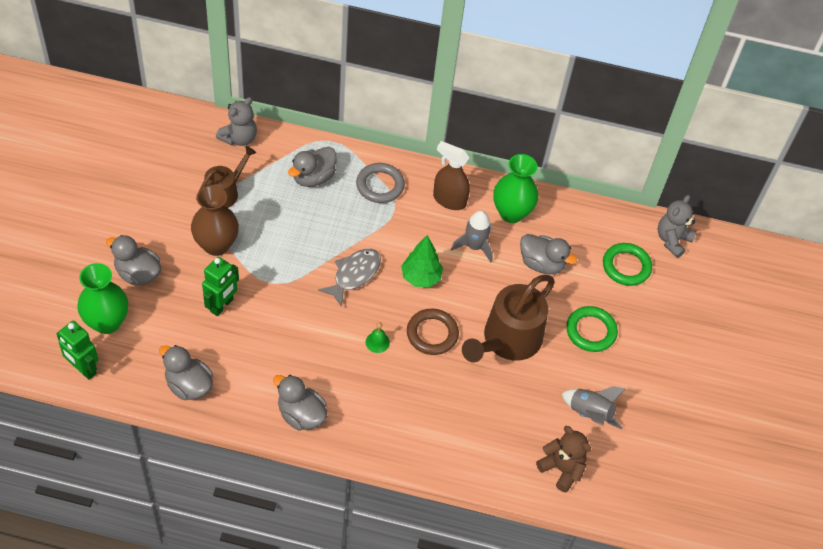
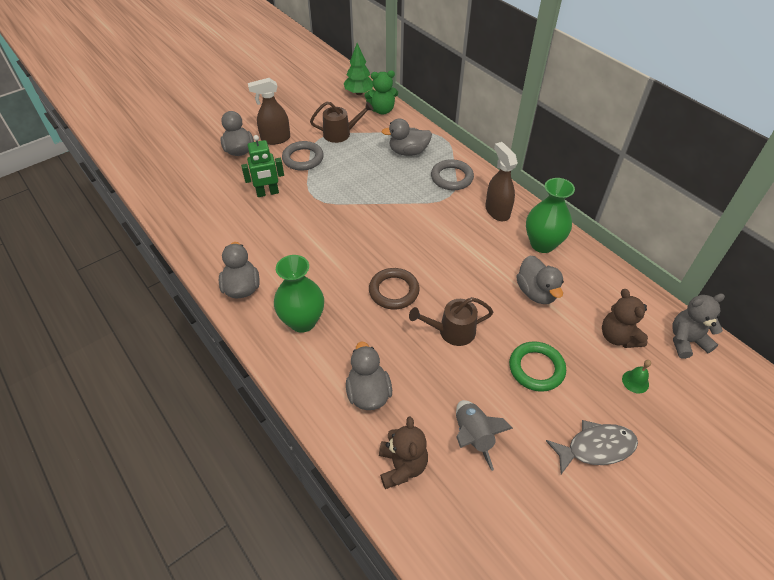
camera: 45 degrees right, 5 degrees down
(83, 369) = (149, 183): green robot -> none
(107, 322) = (191, 166): green vase -> green vase (302, 321)
(162, 238) = (275, 139): none -> brown spray bottle
(188, 385) = (194, 226): grey duck -> grey duck (368, 393)
(216, 245) = (303, 158): brown vase -> grey ring
(239, 138) = (382, 110): grey teddy bear -> green teddy bear
(354, 275) = (375, 221): grey fish -> grey fish (596, 447)
(377, 342) = (346, 273): green bell -> green bell (635, 381)
(421, 277) = (424, 249): green tree -> green tree (359, 93)
(474, 246) = (488, 251): grey rocket -> none
(507, 340) = (452, 331): brown watering can -> brown watering can, size x0.59
(626, 266) = (618, 337): green ring -> brown teddy bear

